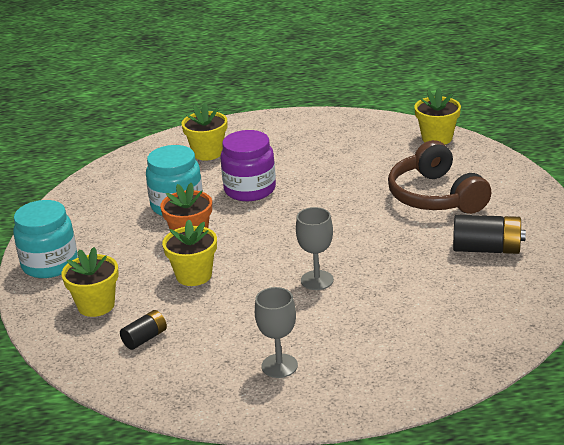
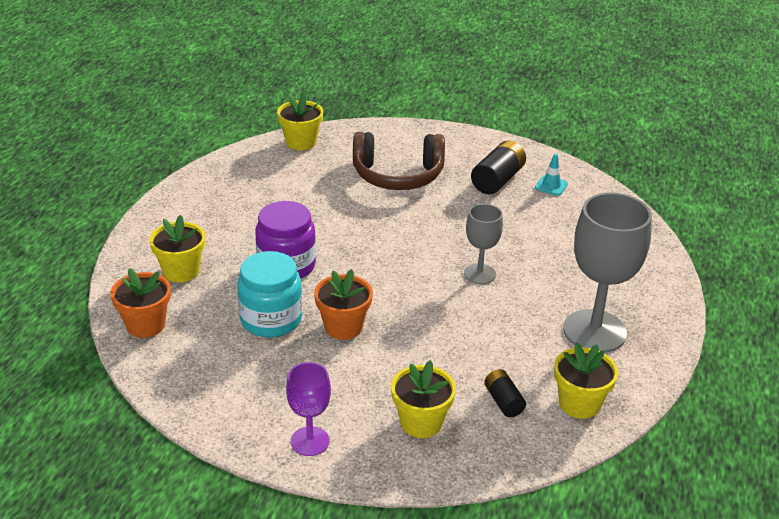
camera: 70 degrees left, 5 degrees up
(50, 264) = (310, 441): turquoise jar -> purple goblet
(136, 162) = (145, 325): none -> orange flower pot
(194, 275) = (416, 342): yellow flower pot -> yellow flower pot (579, 403)
(279, 366) = (594, 331): grey goblet -> grey goblet, size x1.84
(512, 282) = (551, 186): none -> turquoise traffic cone

